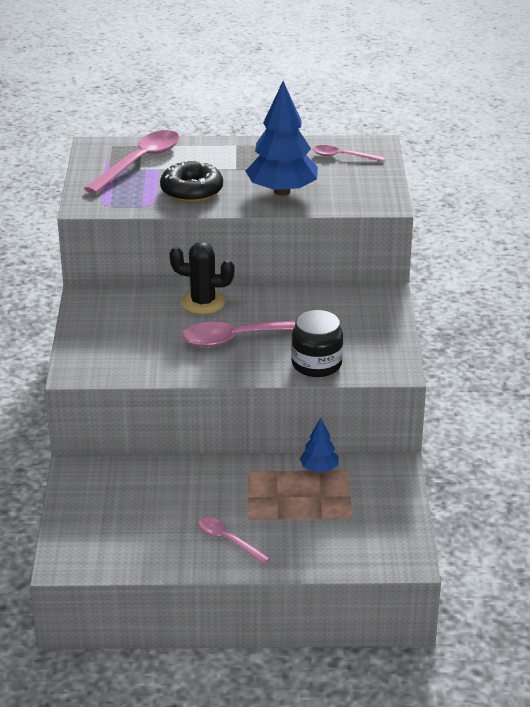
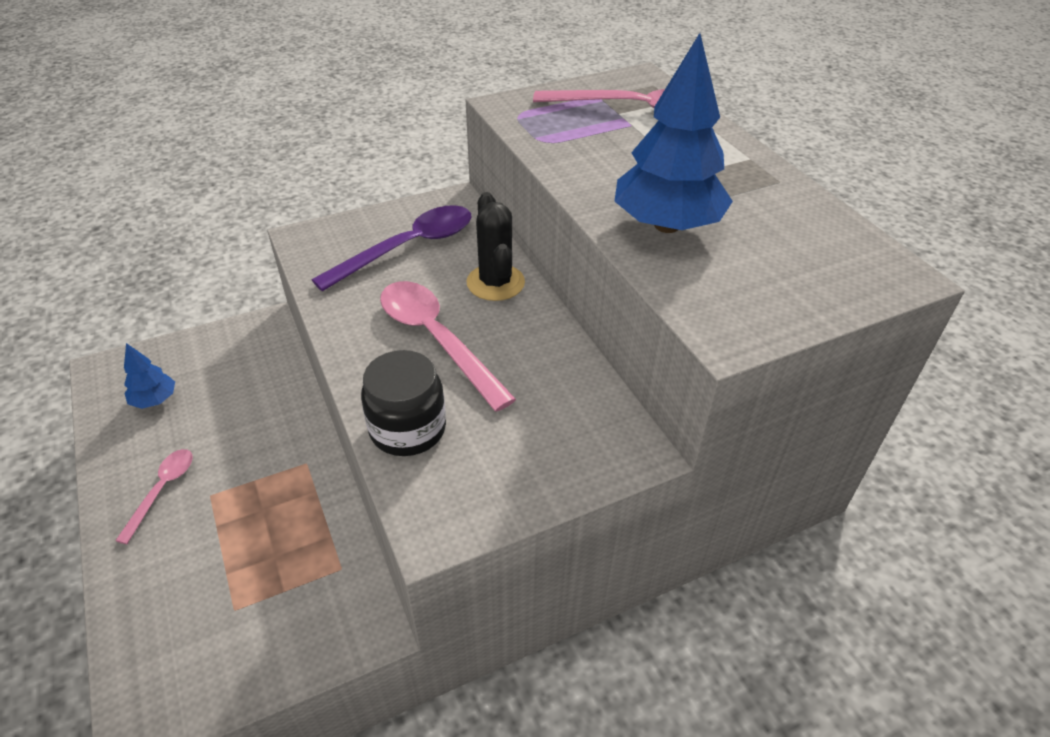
camera: 65 degrees right, 10 degrees up
(131, 329) = (408, 248): none -> purple spoon
(191, 190) = (601, 158): black donut -> none
(319, 469) = (332, 534): blue tree -> blue tree (155, 400)
(343, 156) = (825, 252): pink spoon -> none

